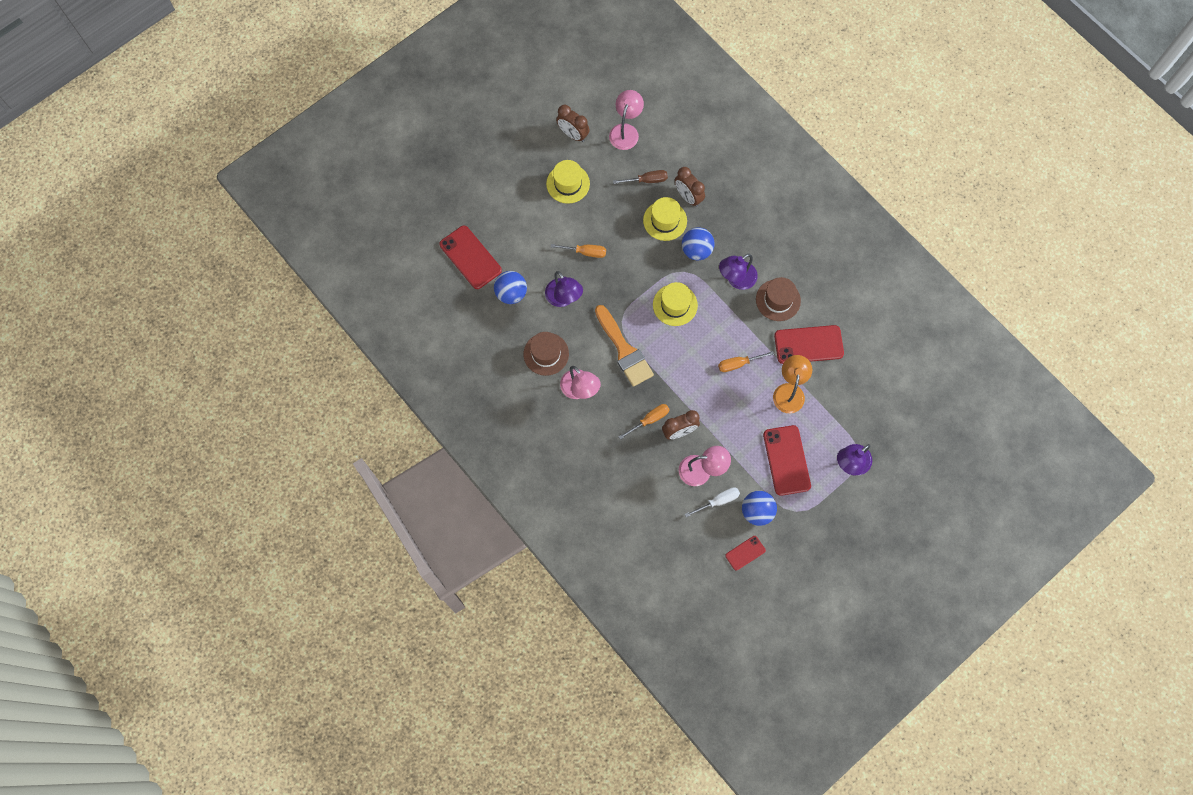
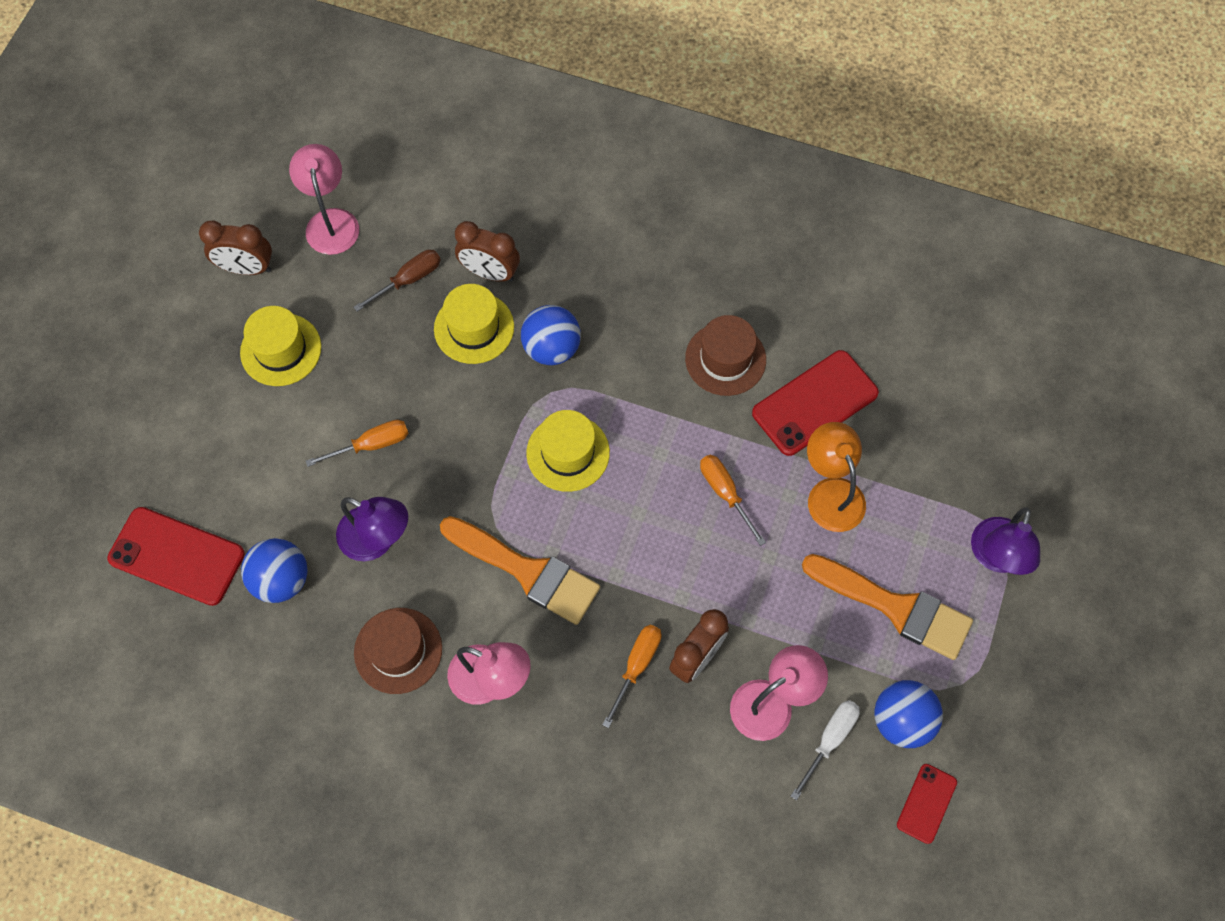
camera: 30 degrees left, 5 degrees down
(736, 279) = (641, 361): purple lamp -> none
(738, 364) = (725, 493): orange screwdriver -> orange screwdriver turned 105 degrees clockwise
(786, 460) = (895, 607): red phone -> orange brush

